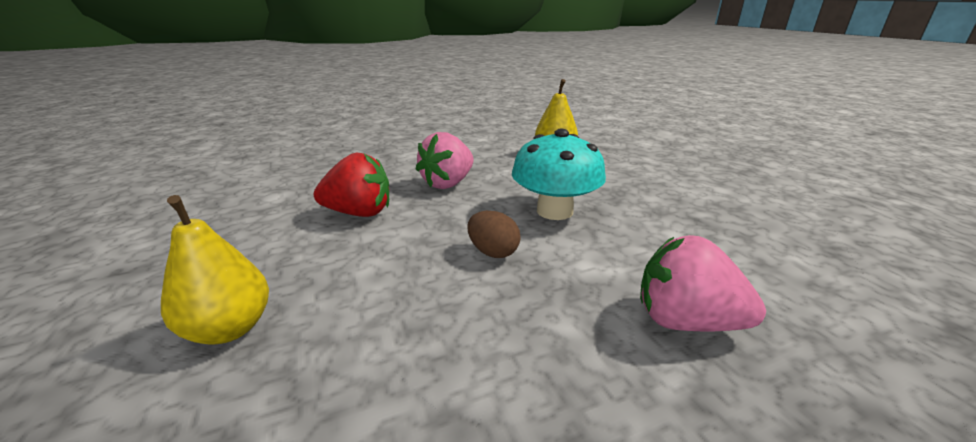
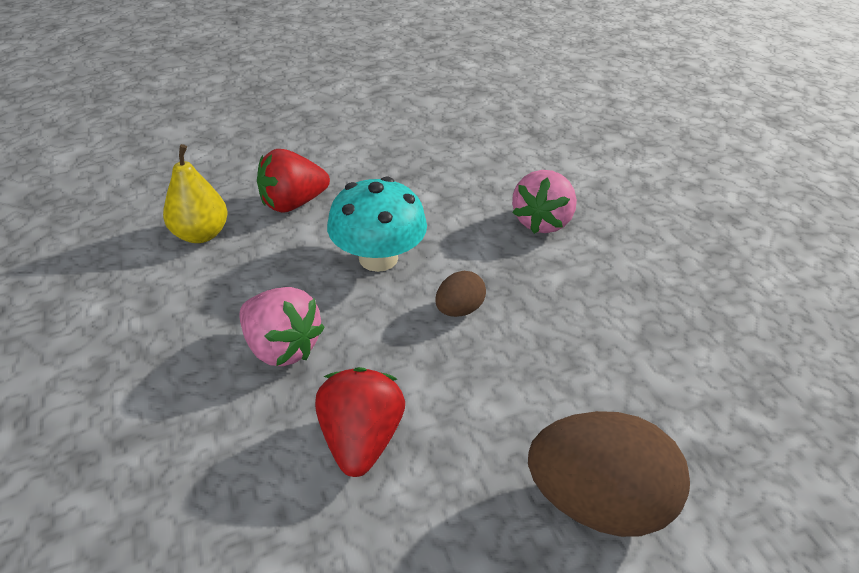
camera: 90 degrees left, 15 degrees up
(229, 329) = (596, 500): yellow pear -> brown egg
(609, 175) = (293, 203): none -> red strawberry

